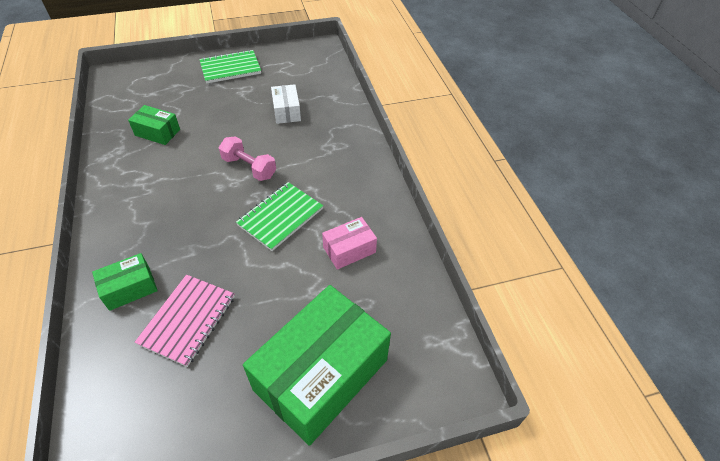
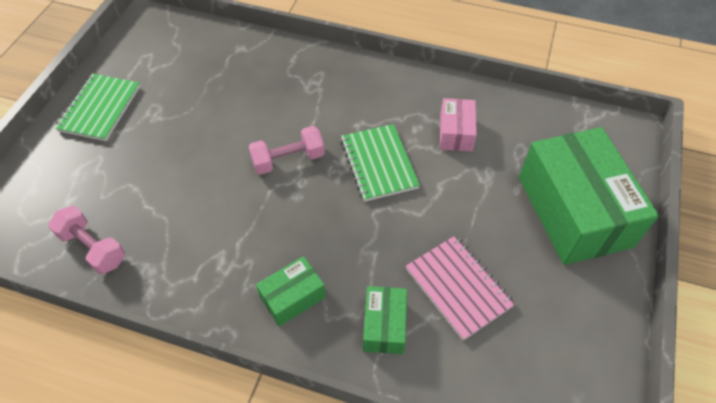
camera: 55 degrees left, 5 degrees up
(123, 120) = (93, 248): none -> pink dumbbell
(157, 132) = (152, 220): green box -> green box (292, 297)
(286, 111) = (228, 93): white box -> none

